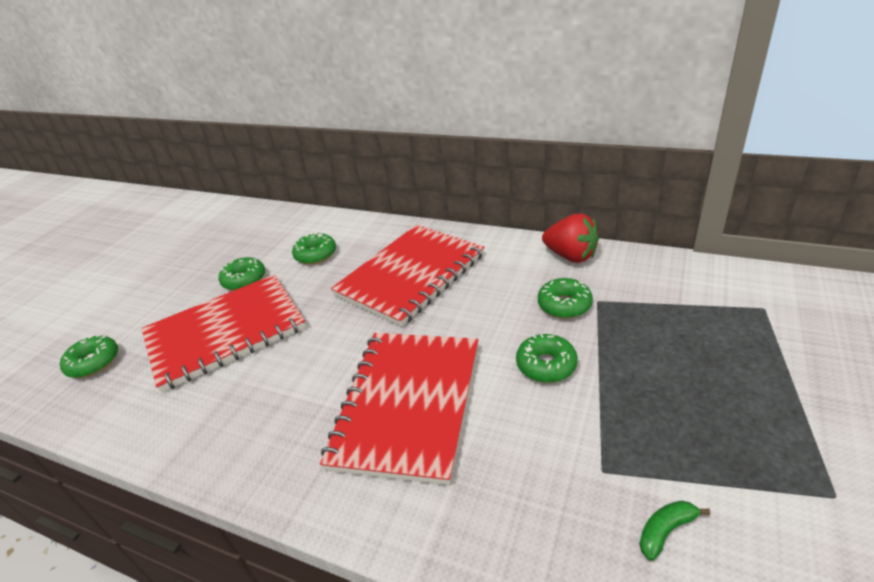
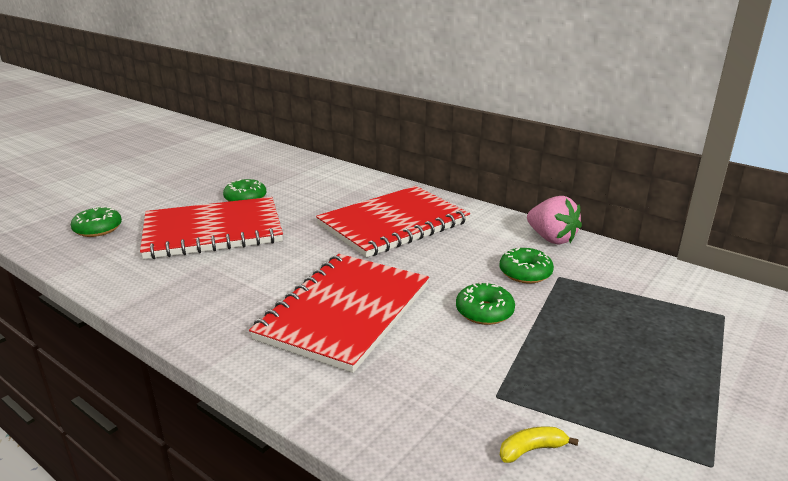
camera: 10 degrees right, 10 degrees down
(316, 255) = (315, 193): green donut -> none
(570, 256) = (551, 239): red strawberry -> pink strawberry
(665, 531) = (532, 450): green banana -> yellow banana

